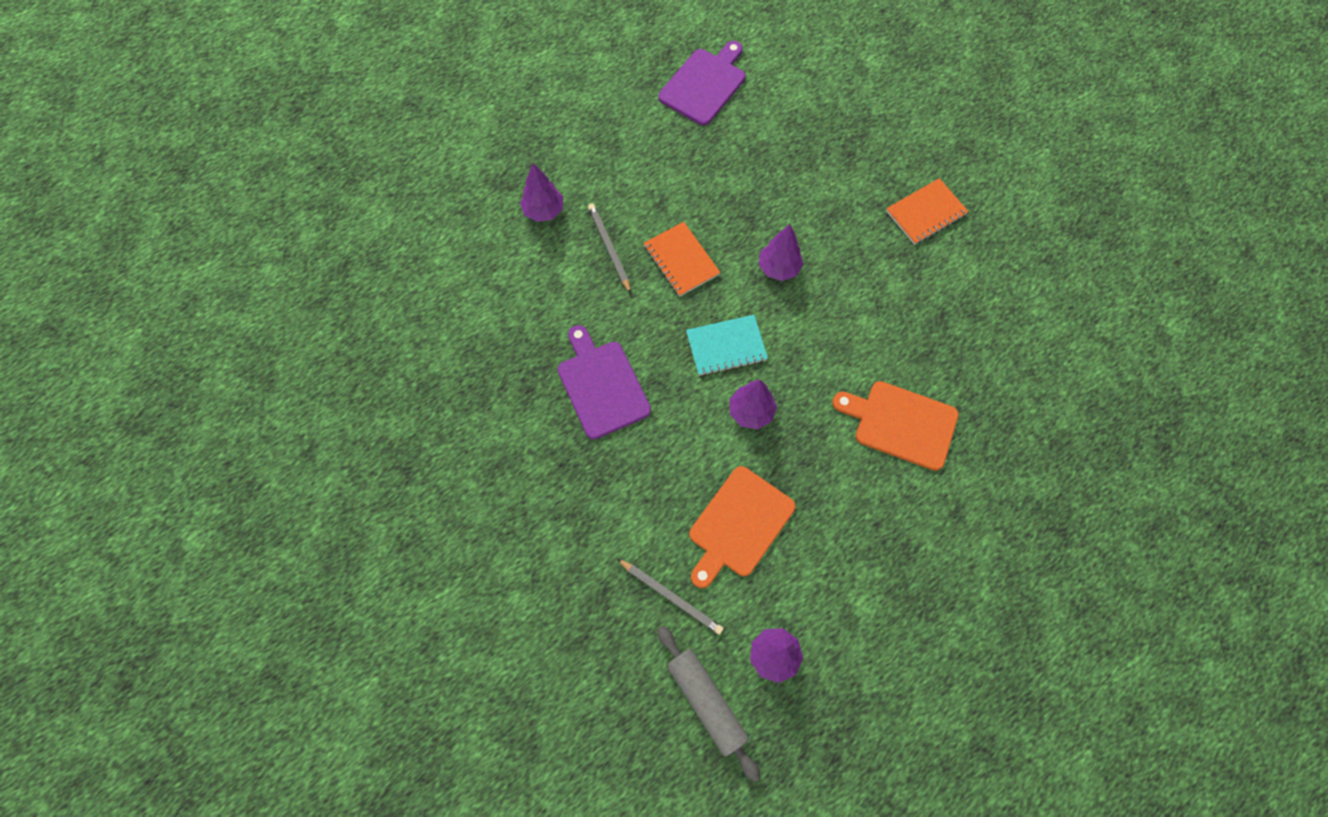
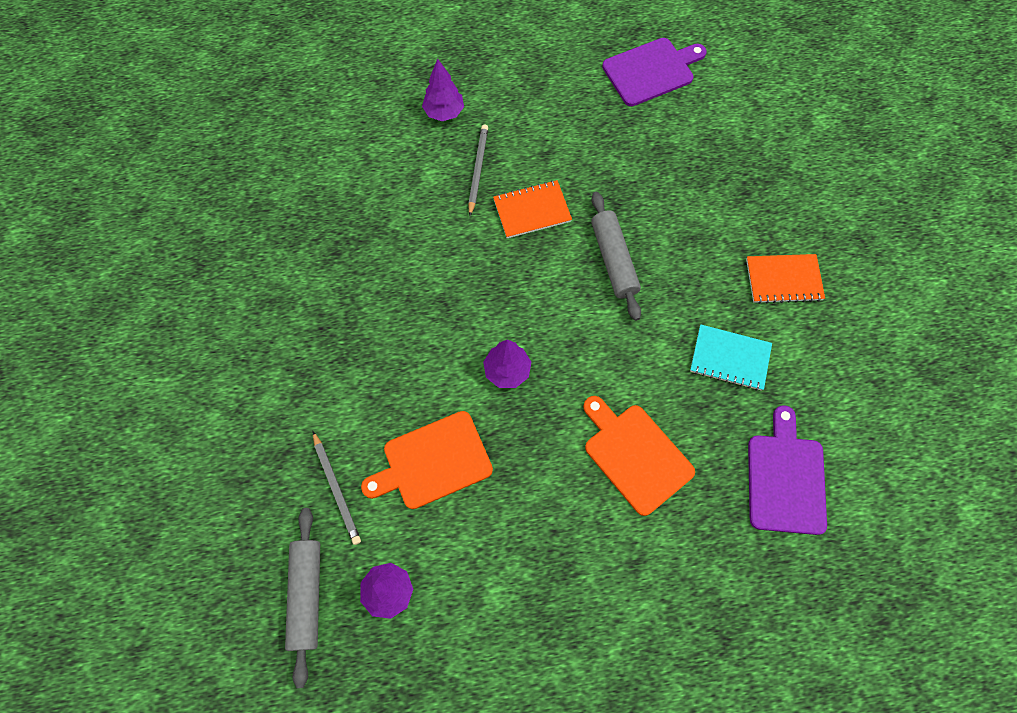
camera: 30 degrees right, 0 degrees up
(601, 385) = (396, 280): purple cutting board -> purple cutting board (785, 478)
(681, 260) = (532, 210): orange notebook -> orange notebook turned 75 degrees clockwise
(726, 346) = (522, 303): turquoise notebook -> turquoise notebook (729, 358)
(778, 268) = (613, 260): purple tree -> grey rolling pin

